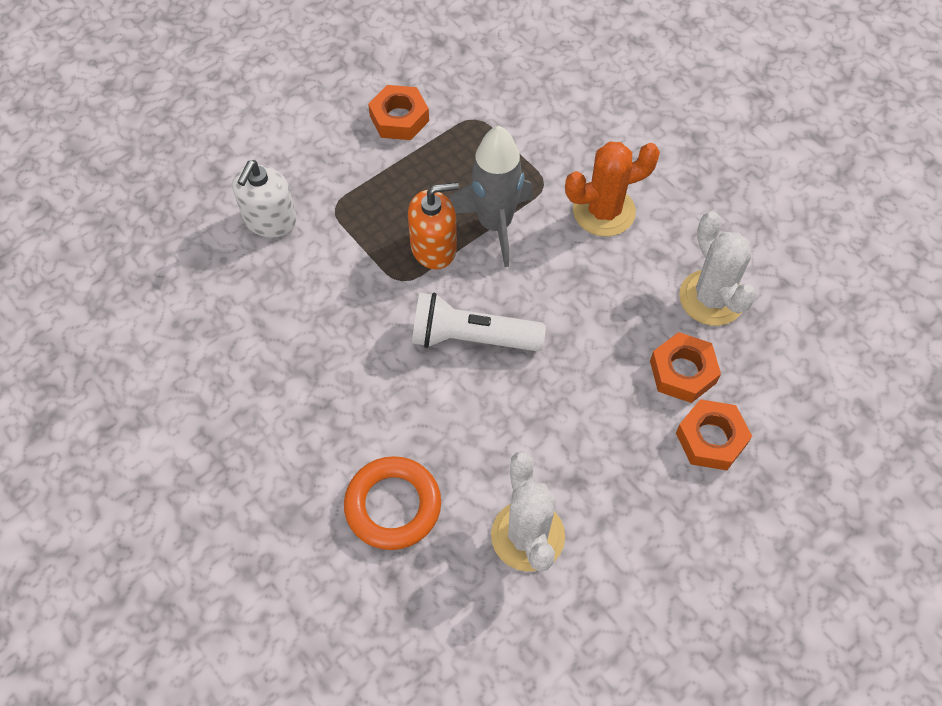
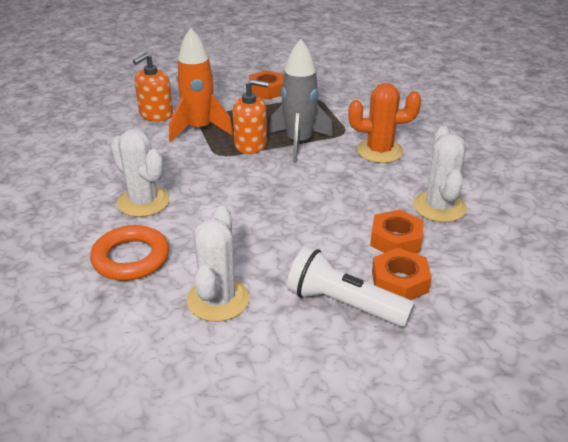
camera: 20 degrees right, 25 degrees down
(270, 220) = (156, 114): white soap dispenser -> orange soap dispenser
(348, 235) = (199, 129): none -> orange rocket
(353, 404) = (143, 202): none -> white cactus
(471, 338) = (247, 189): white flashlight -> white flashlight (343, 304)

